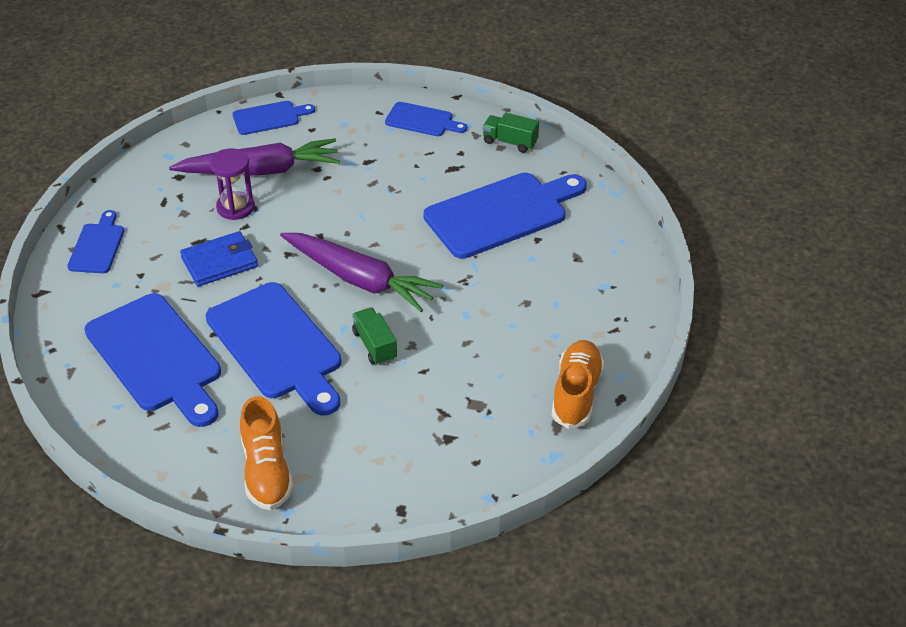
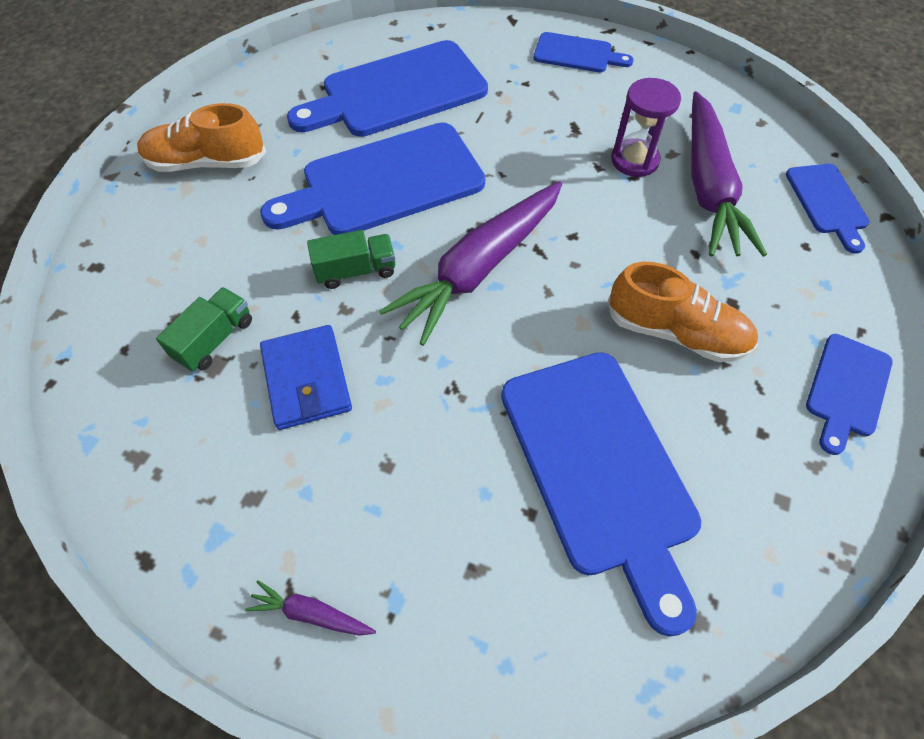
camera: 100 degrees right, 15 degrees up
(219, 262) = (535, 142): blue wallet -> blue wallet (306, 379)
(510, 142) = (799, 520): green truck -> green truck (215, 339)
(576, 394) = (181, 496): orange shoe -> orange shoe (675, 332)
(623, 318) = (311, 613): none -> purple carrot

